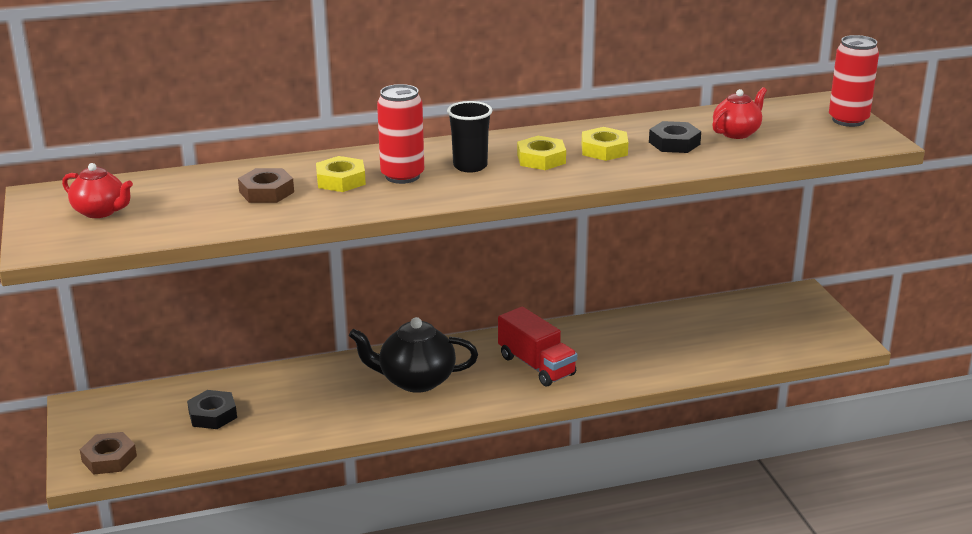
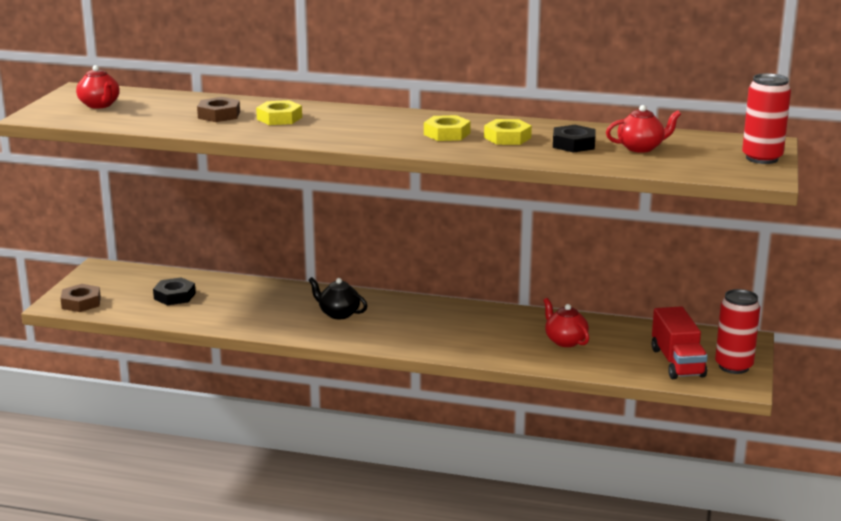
camera: 30 degrees right, 5 degrees down
(402, 176) = (326, 124): red can -> red can (733, 366)
(415, 380) = (338, 314): black teapot -> black teapot, size x0.62
(470, 166) = (385, 128): black cup -> none
(536, 365) = (442, 329): red truck -> red truck (677, 362)
(660, 343) = (565, 341): none -> red teapot

